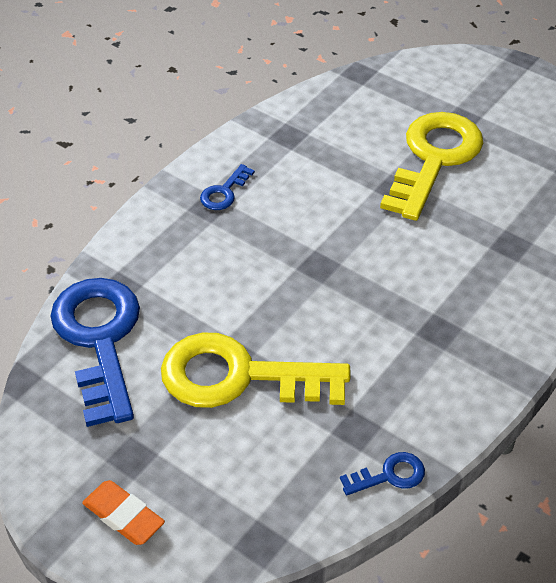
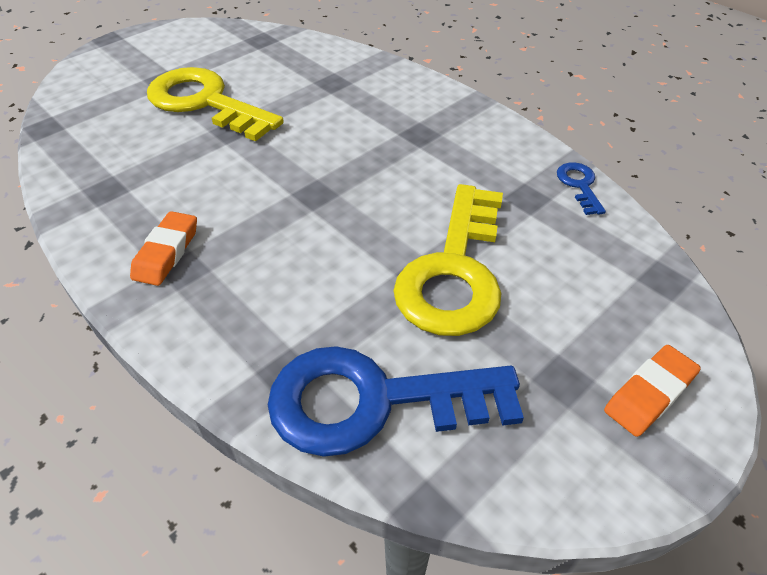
camera: 80 degrees left, 0 degrees up
(224, 192) = (166, 252): blue key -> orange eraser

